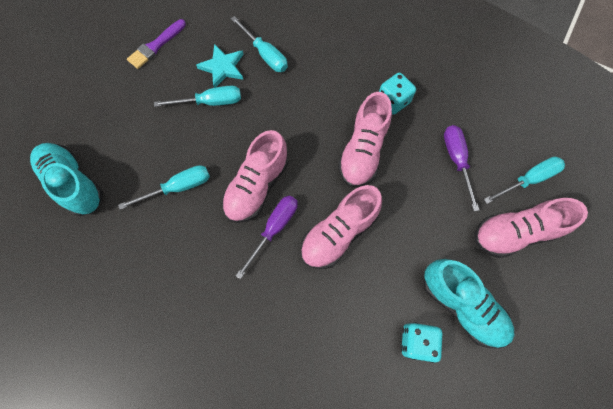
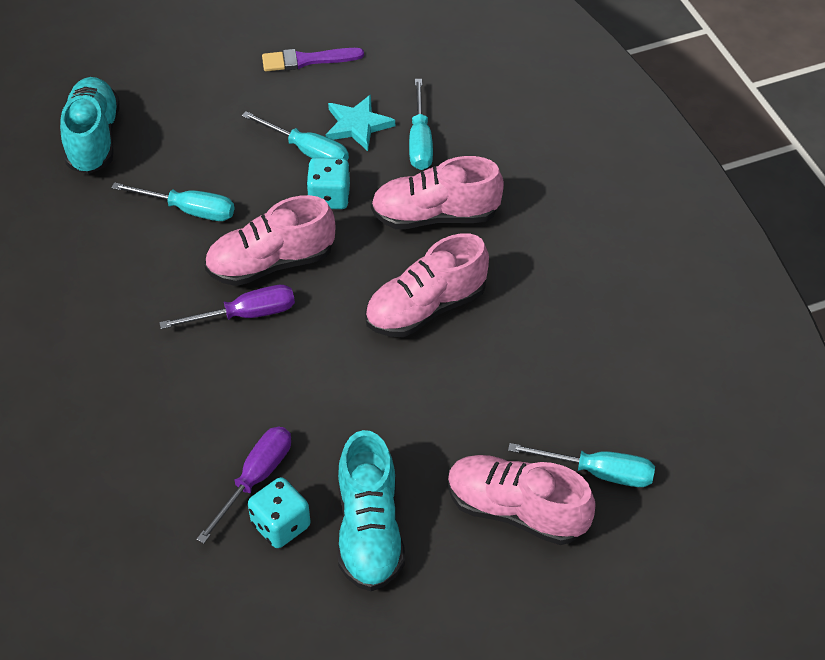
camera: 40 degrees right, 20 degrees down
(338, 233) = (309, 367): pink shoe -> pink shoe (435, 216)
(393, 101) = (520, 282): turquoise dice -> turquoise dice (329, 197)
(456, 160) = (529, 392): purple screwdriver -> purple screwdriver (255, 479)

